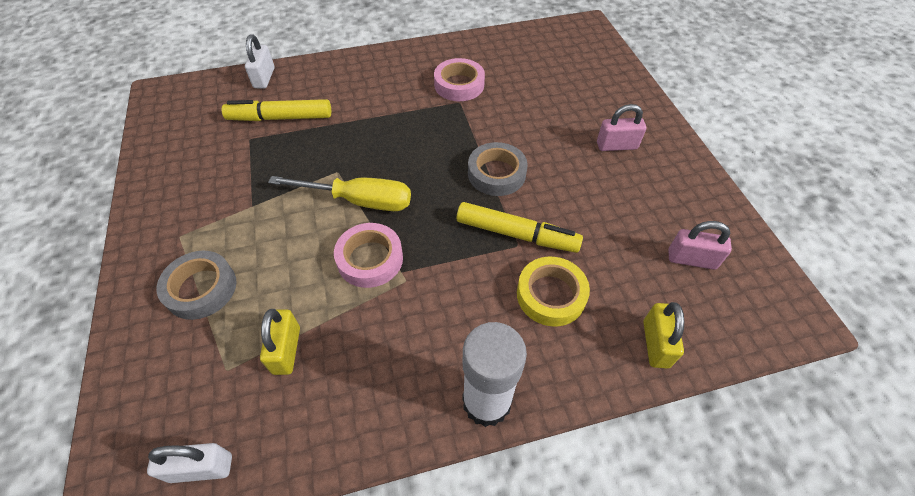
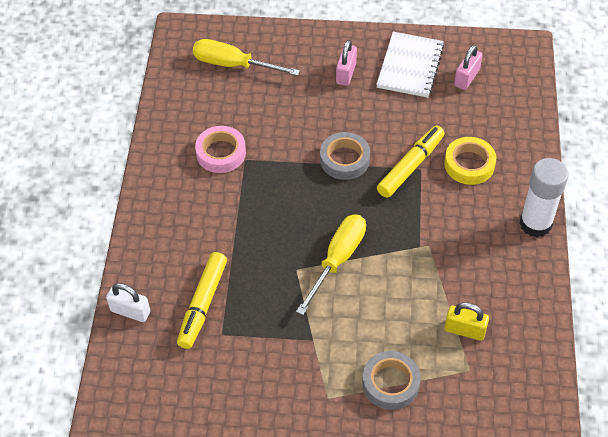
camera: 70 degrees left, 0 degrees up
(201, 468) = (537, 389): white padlock -> none
(370, 259) = (401, 264): pink tape -> none
(570, 65) = (233, 65): none -> yellow screwdriver
(655, 344) = (522, 124): yellow padlock -> none
(668, 198) = (410, 66): none -> white notebook

